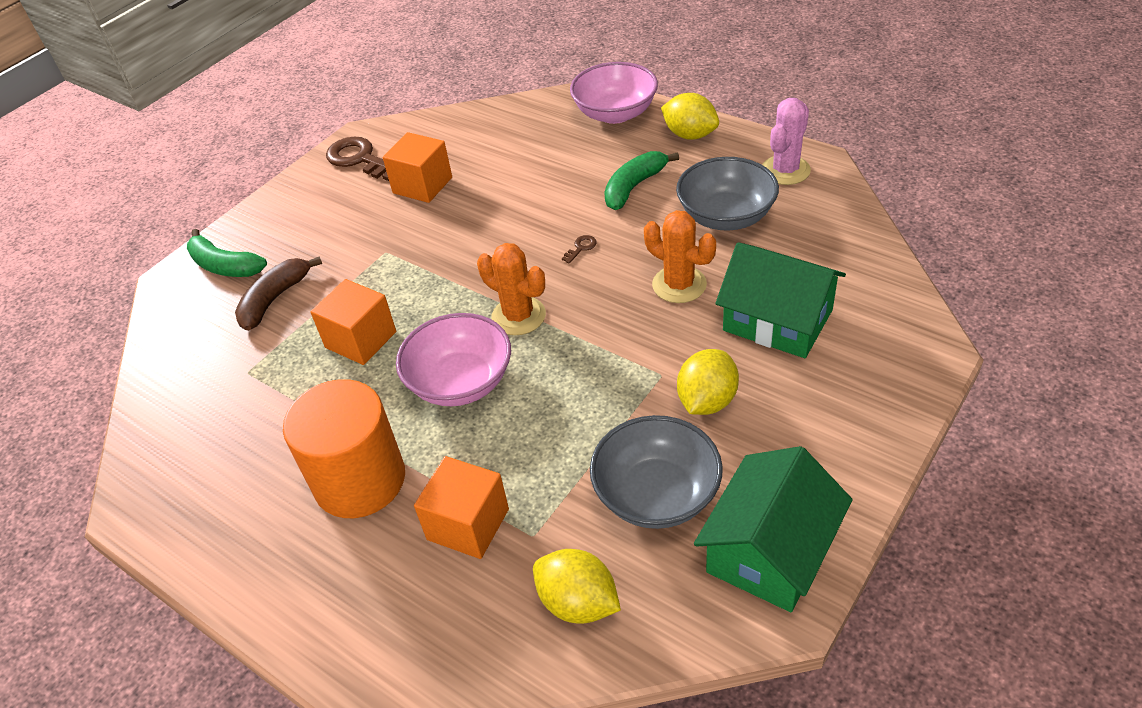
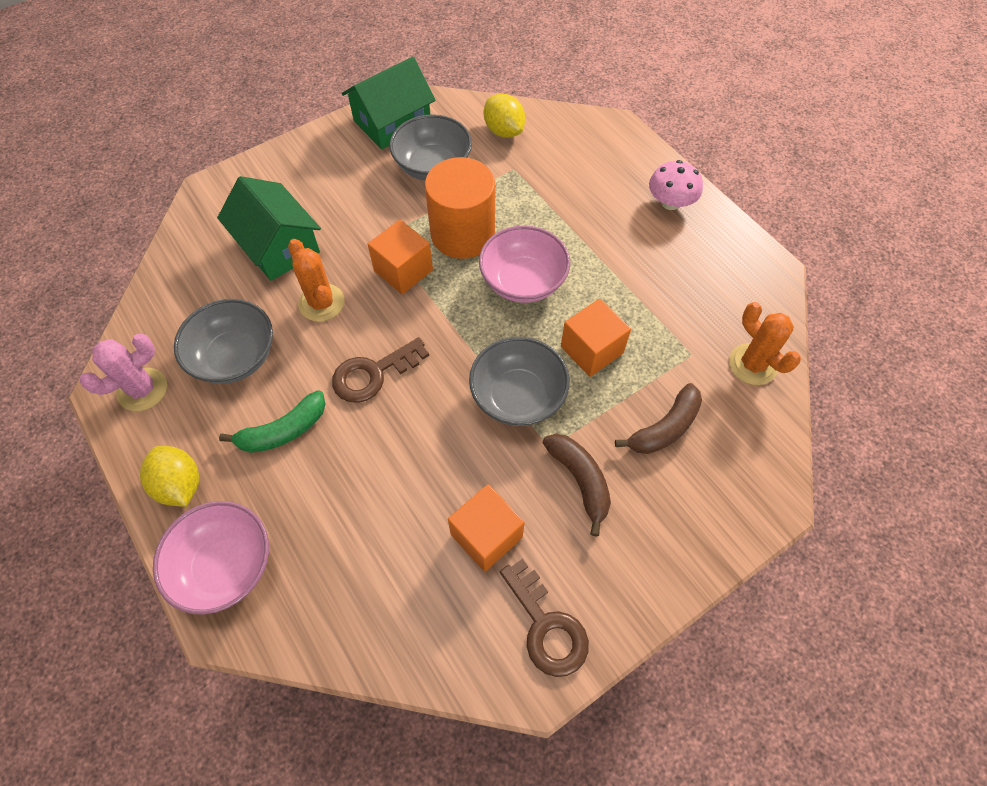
camera: 165 degrees left, 15 degrees up
(225, 266) = (716, 498): green banana -> none
(278, 563) = (670, 202): none -> pink mushroom
(351, 239) = (580, 480): none -> brown banana
(360, 480) = (611, 235): orange cylinder -> orange cylinder (462, 234)
(428, 277) = (518, 396): none -> grey bowl
(468, 524) = (549, 186): orange cube -> orange cube (403, 270)
(518, 316) = (457, 322): orange cactus -> orange cactus (752, 364)
(581, 248) = (373, 374): brown key -> brown key, size x2.43
(707, 401) = (367, 208): yellow lemon -> none

